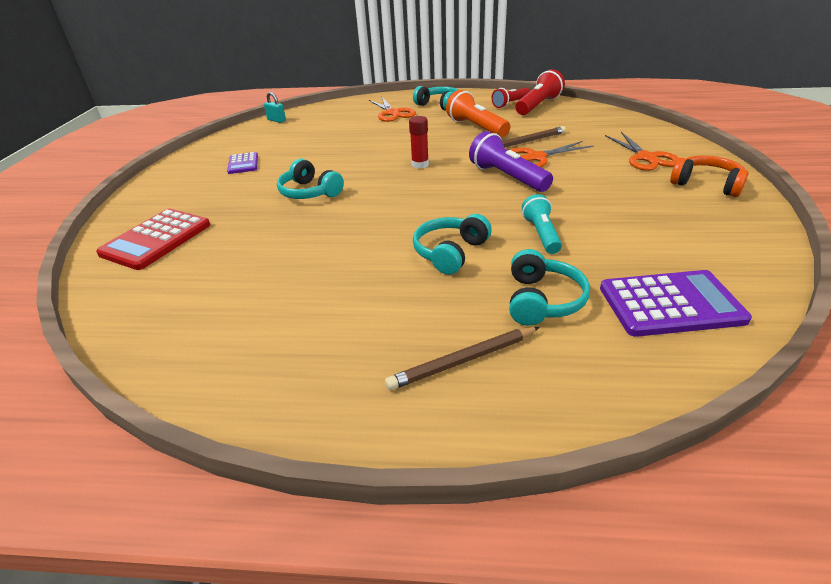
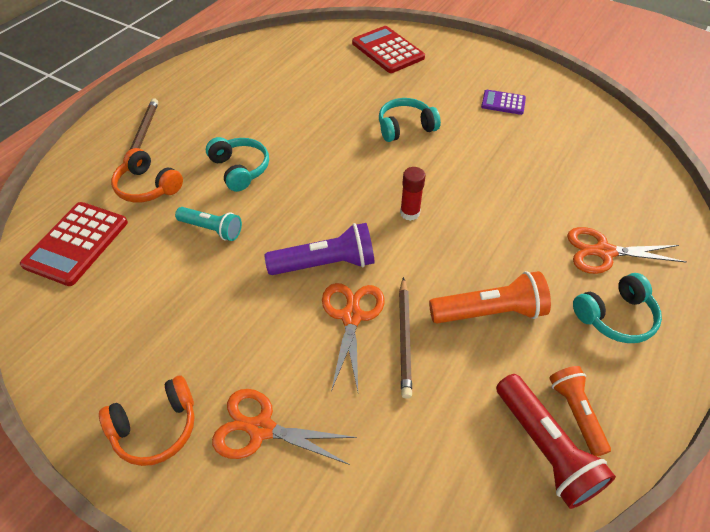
camera: 115 degrees right, 15 degrees up
(276, 120) = (631, 145): turquoise padlock -> none
(510, 104) = (575, 412): red flashlight -> orange flashlight
(542, 300) = (148, 186): turquoise headphones -> orange headphones
(670, 304) = (76, 243): purple calculator -> red calculator

